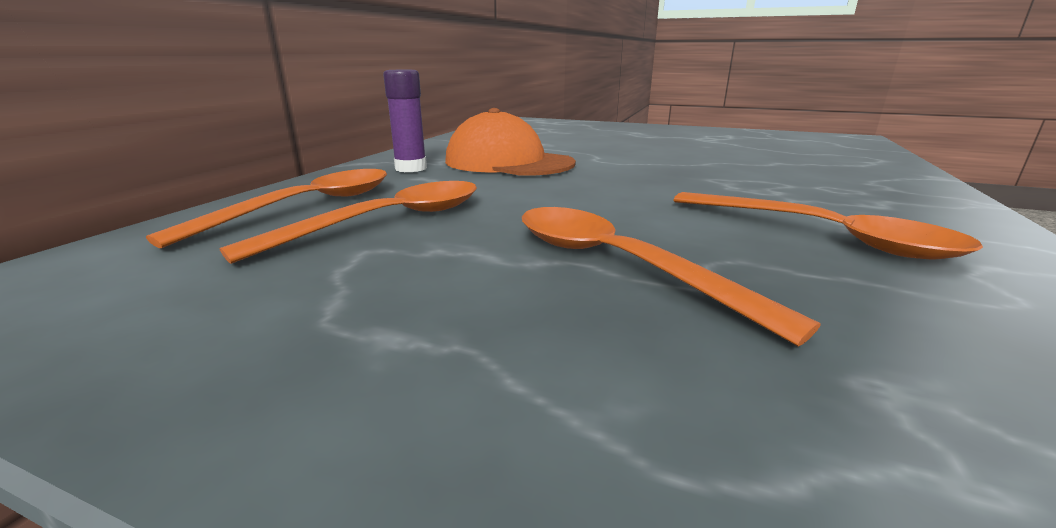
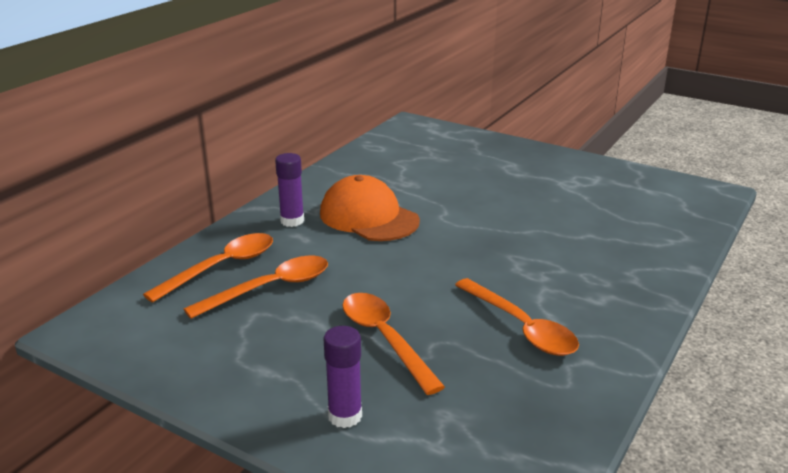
camera: 10 degrees right, 5 degrees up
(638, 424) = (345, 416): none -> purple glue stick

